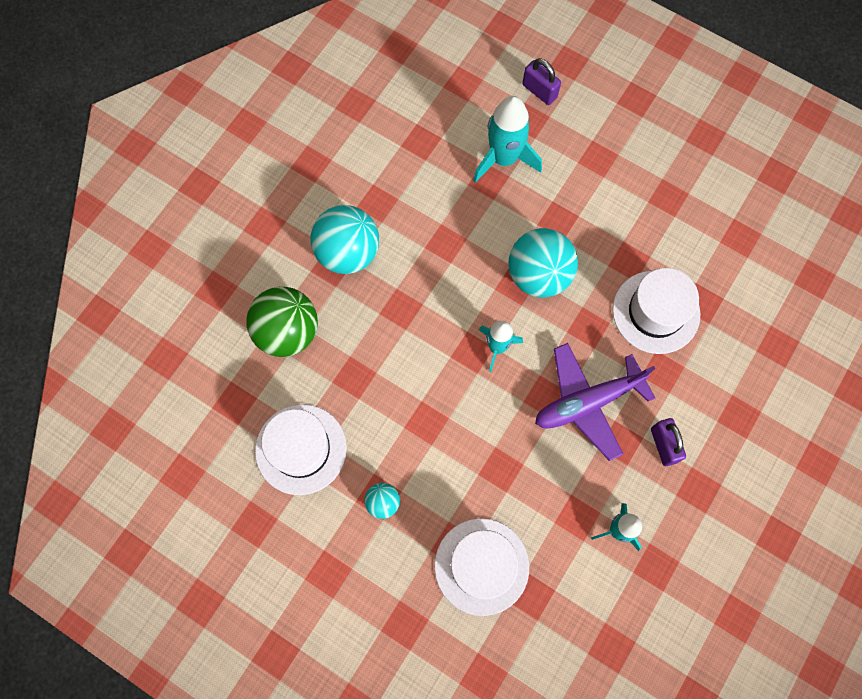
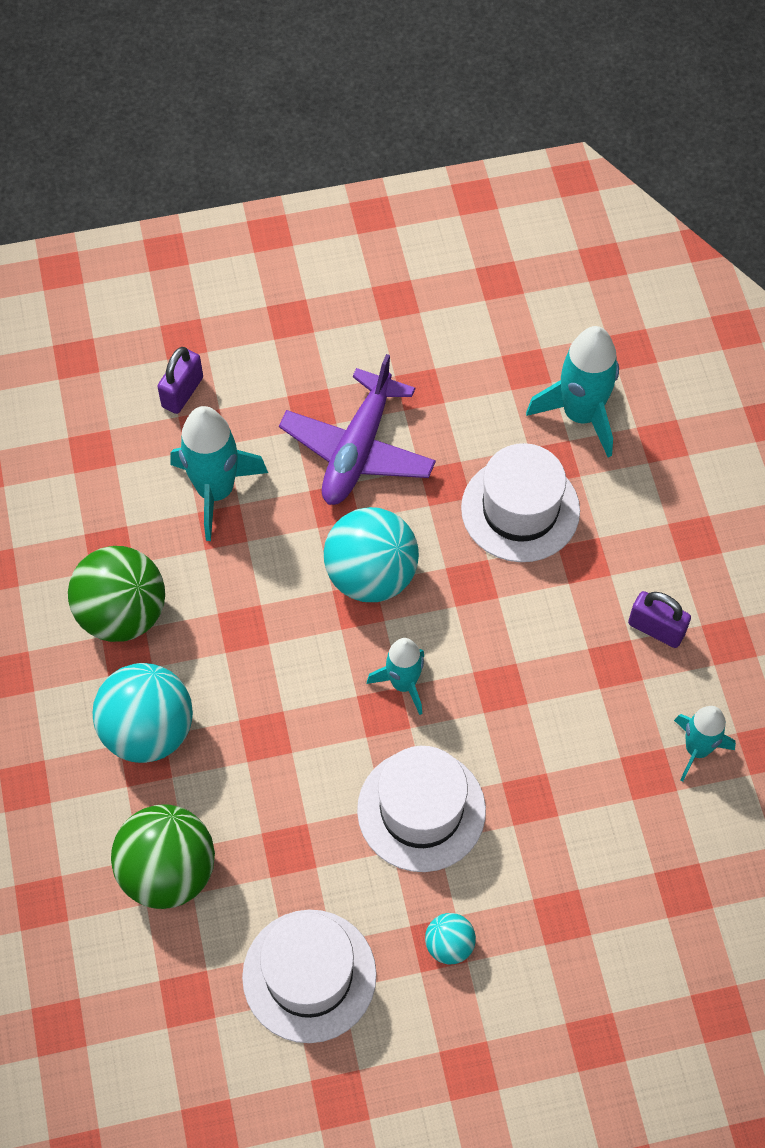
camera: 45 degrees left, 10 degrees down
(394, 181) = (122, 614): none -> green ball
(481, 566) = (609, 909): white hat -> white hat (421, 810)
(539, 91) = (182, 392): purple padlock -> purple padlock turned 60 degrees counterclockwise
(587, 402) = (545, 655): purple plane -> purple plane (358, 449)
(745, 290) = (581, 415): none -> turquoise rocket

